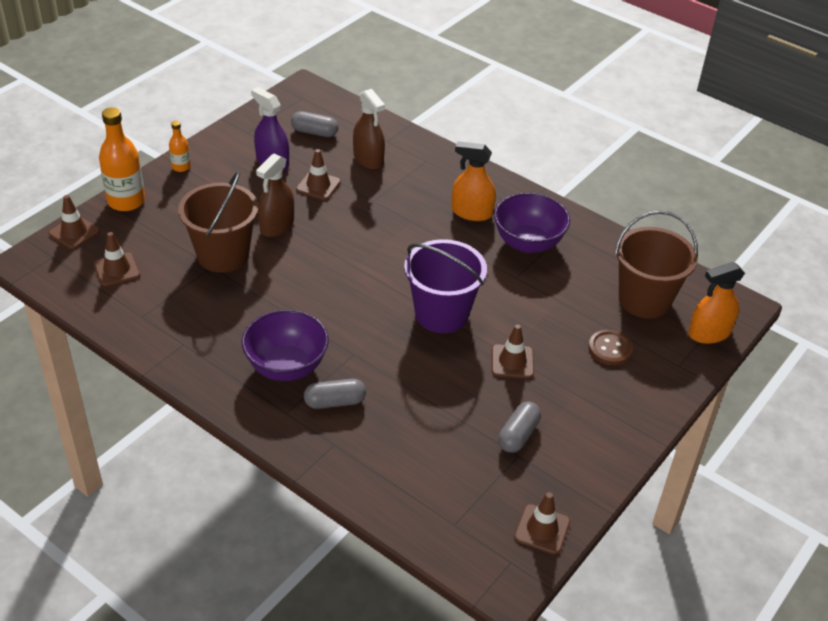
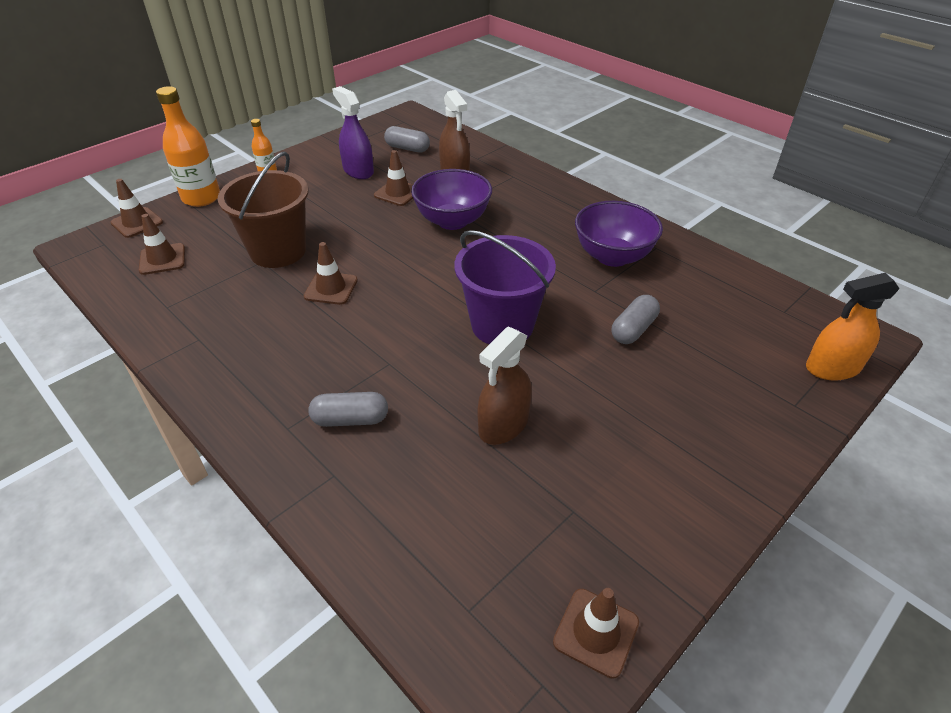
camera: 10 degrees right, 0 degrees up
(277, 225) = (344, 226): brown spray bottle -> brown spray bottle (503, 425)
(286, 366) = (306, 372): purple bowl -> purple bowl (452, 221)
(472, 212) = (554, 224): orange spray bottle -> none
(512, 362) = (579, 386): brown traffic cone -> brown traffic cone (331, 288)
(518, 435) = (576, 482): grey capsule -> grey capsule (633, 329)
(610, 349) = (704, 378): brown button -> none
(644, 300) = (748, 324): brown bucket -> none

